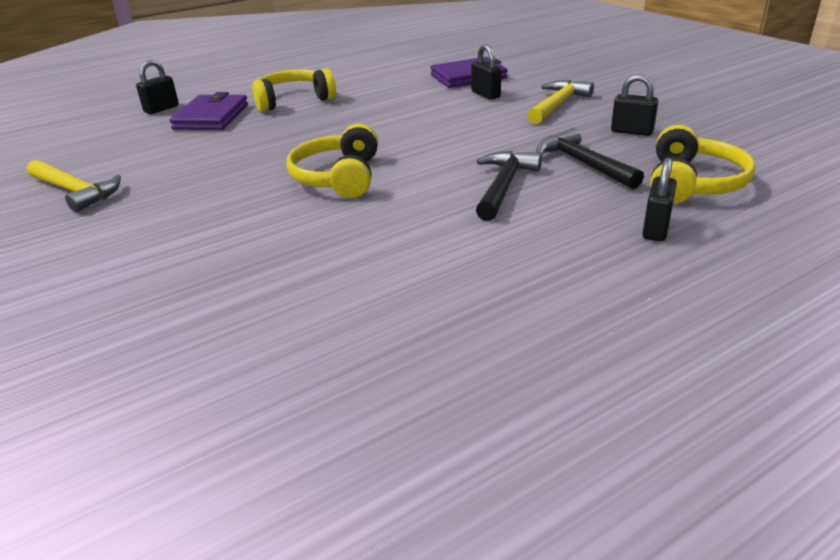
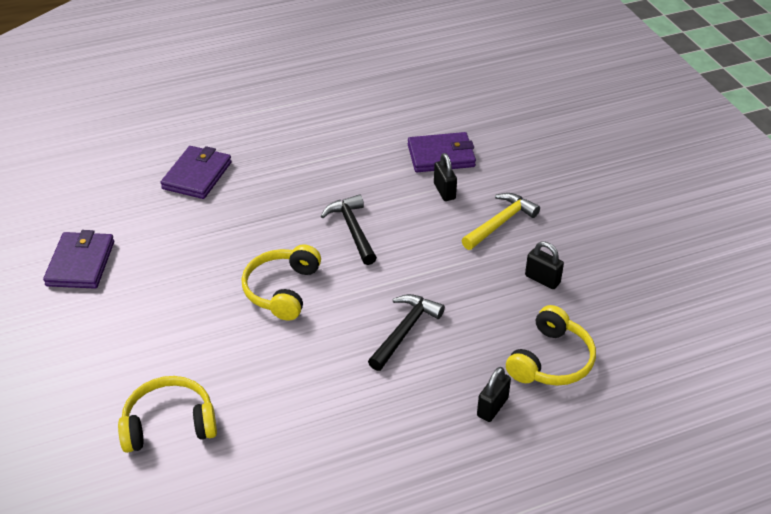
camera: 10 degrees right, 10 degrees up
(75, 191) = (80, 263): yellow hammer -> purple wallet
(161, 109) = (156, 152): black padlock -> none
(293, 100) = (272, 162): yellow headphones -> yellow headphones (169, 424)
(583, 164) = (479, 316): black hammer -> black hammer (352, 230)

